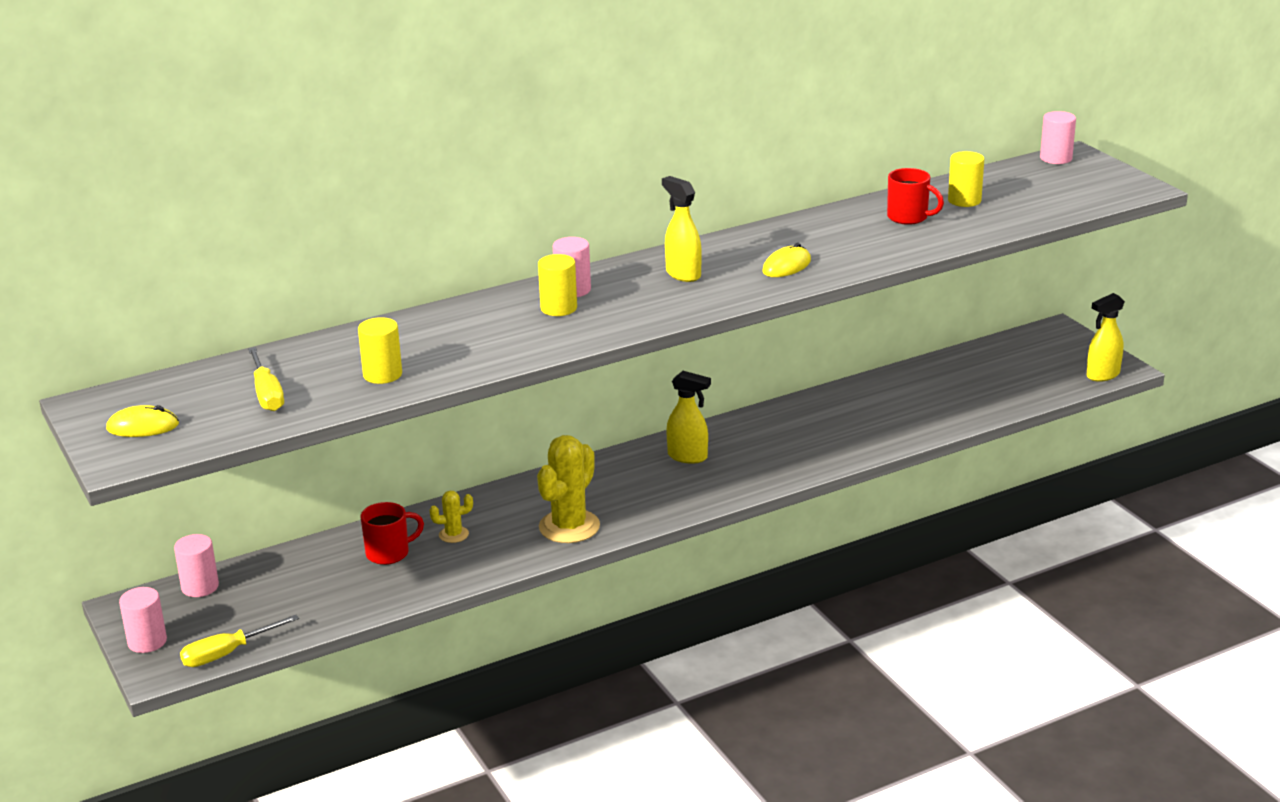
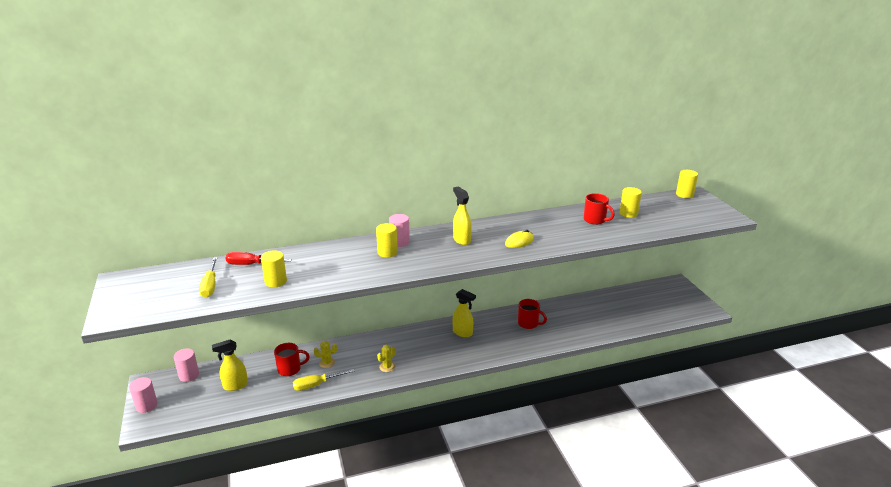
camera: 10 degrees right, 0 degrees up
(143, 426) = (135, 297): yellow mouse -> none
(227, 653) = (181, 420): yellow screwdriver -> yellow screwdriver (317, 385)
(320, 354) = (251, 264): none -> red screwdriver
(569, 527) = (387, 367): yellow cactus -> yellow cactus, size x0.49
(804, 428) = (528, 323): none -> red mug
(1056, 158) = (684, 194): pink cylinder -> yellow cylinder
(1102, 375) = (697, 313): yellow spray bottle -> yellow spray bottle (235, 386)

